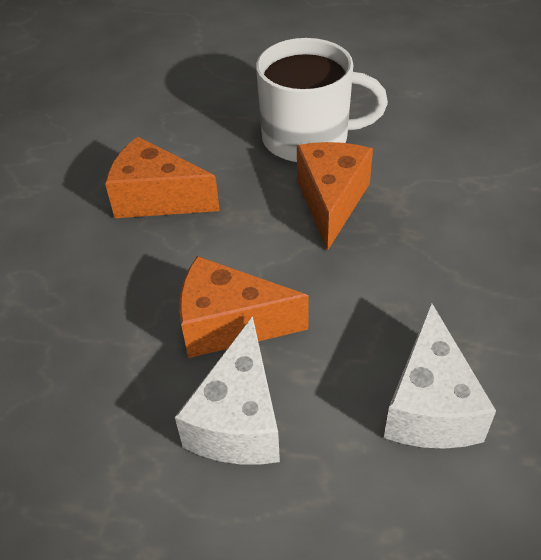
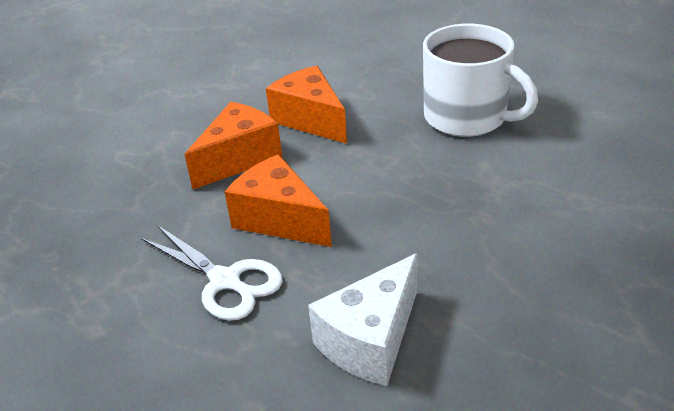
camera: 35 degrees right, 10 degrees down
(239, 420) = (225, 281): white cheese -> white scissors
(331, 201) = (440, 168): orange cheese -> orange cheese (239, 159)

